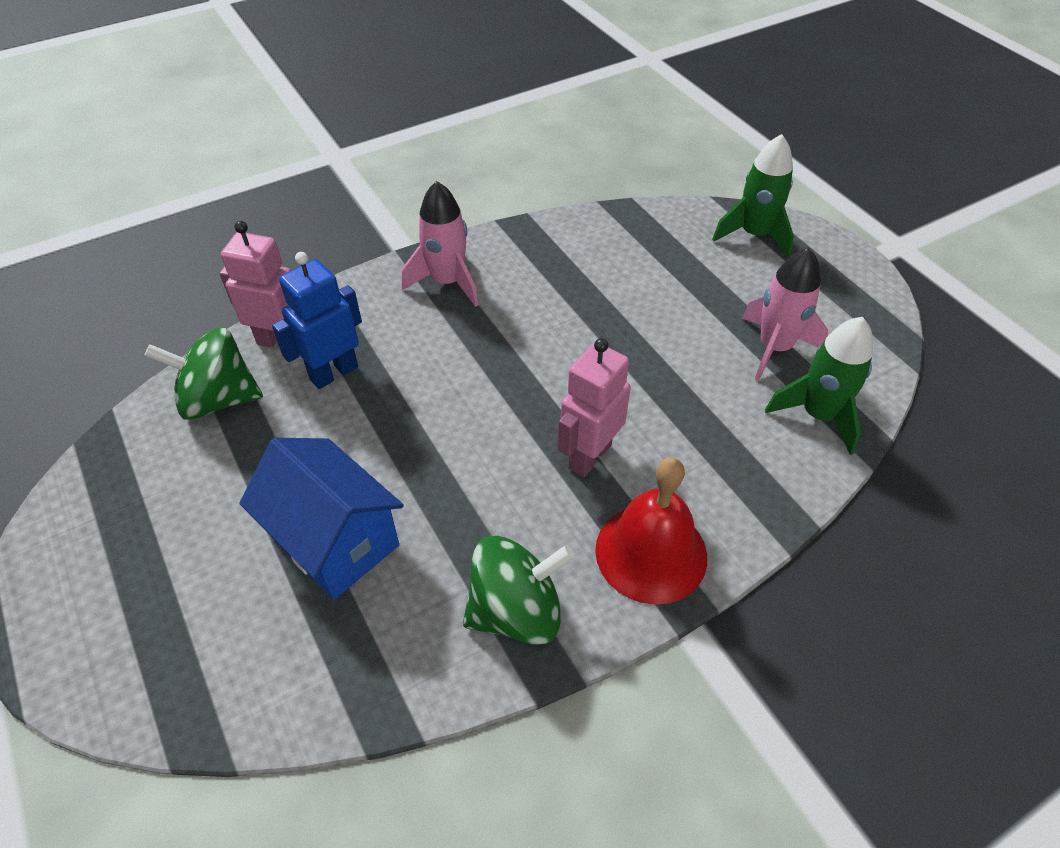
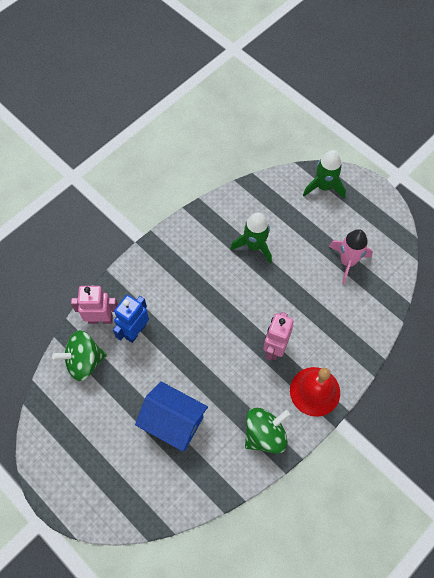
camera: 15 degrees left, 15 degrees up
(447, 282) = (172, 258): pink rocket -> none
(818, 415) = (374, 297): green rocket -> green rocket (254, 245)

